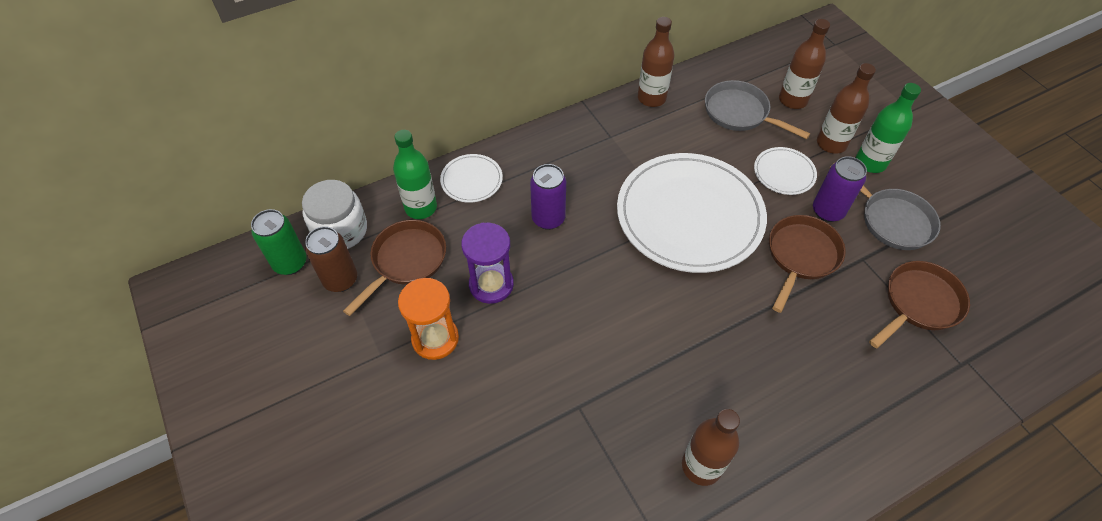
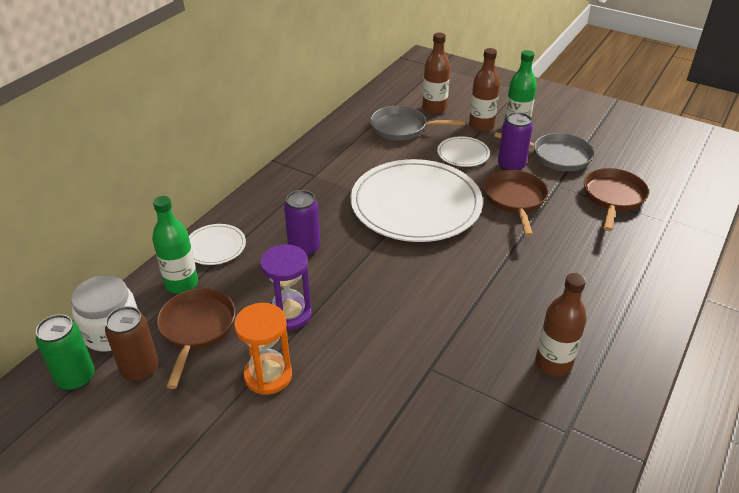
camera: 30 degrees left, 15 degrees down
(651, 98) = (328, 140): brown bottle -> none

